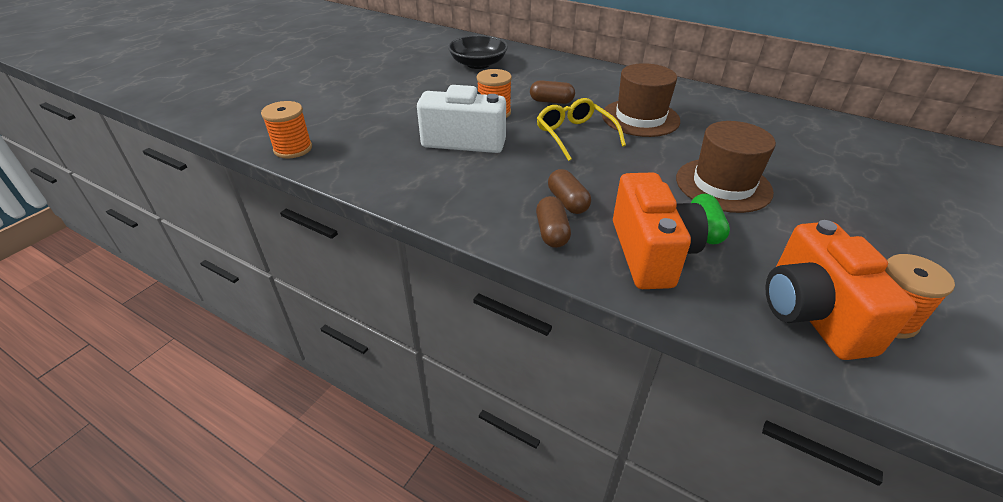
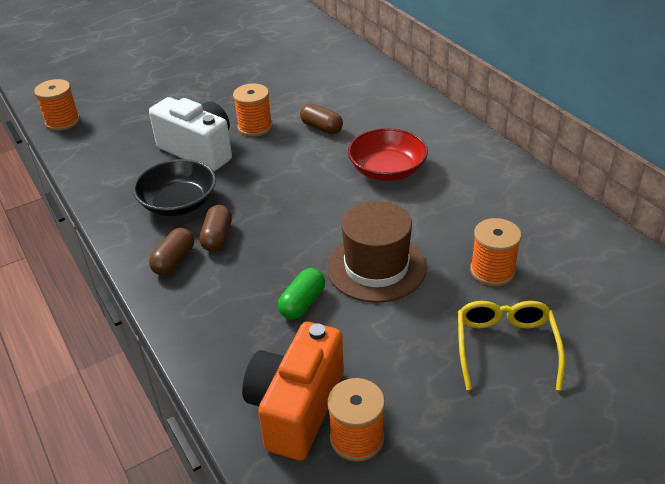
camera: 30 degrees right, 0 degrees up
(478, 64) = (300, 65): black bowl -> black bowl (178, 203)
(575, 135) = (300, 172): yellow glasses -> yellow glasses (506, 347)
(640, 118) = (387, 170): brown hat -> red bowl
(650, 253) = (230, 307): orange camera -> none
(803, 163) = (492, 271): none -> orange spool

